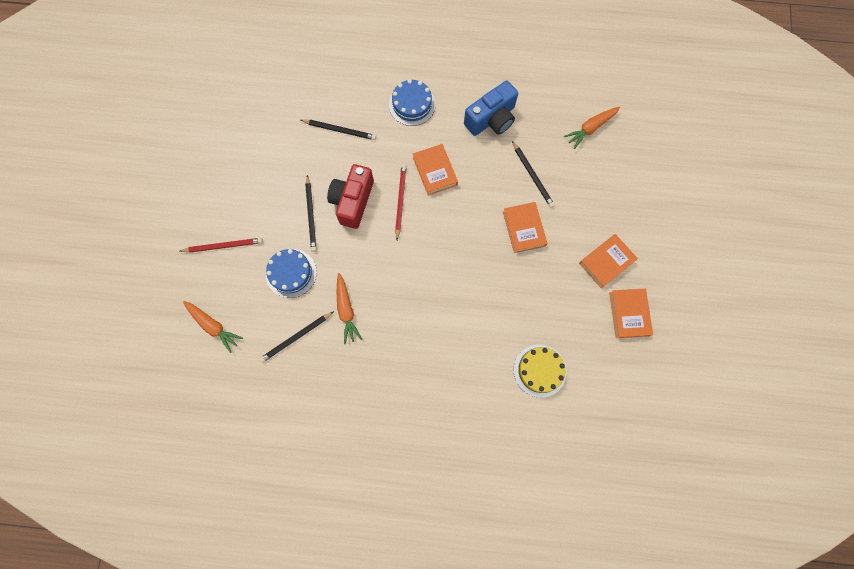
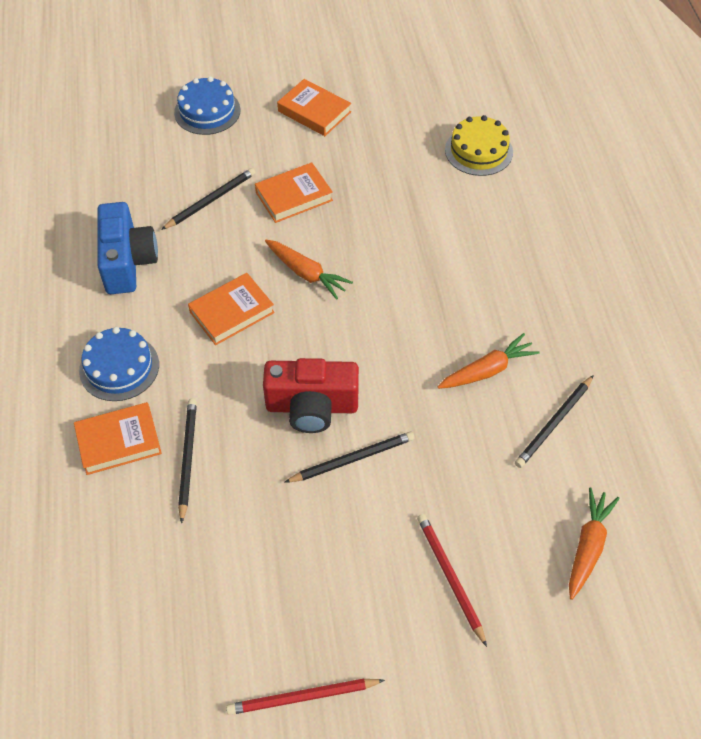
camera: 105 degrees left, 20 degrees down
(291, 273) = (459, 459): blue cake -> blue cake (207, 111)
(296, 337) = (554, 423): black pencil -> black pencil turned 90 degrees clockwise
(400, 201) = (293, 344): red pencil -> red pencil (302, 697)
(491, 119) = (127, 262): blue camera -> blue camera turned 45 degrees clockwise
(590, 128) = (122, 152): orange carrot -> orange carrot (306, 273)
(629, 314) = (374, 84): orange book -> orange book (119, 441)

